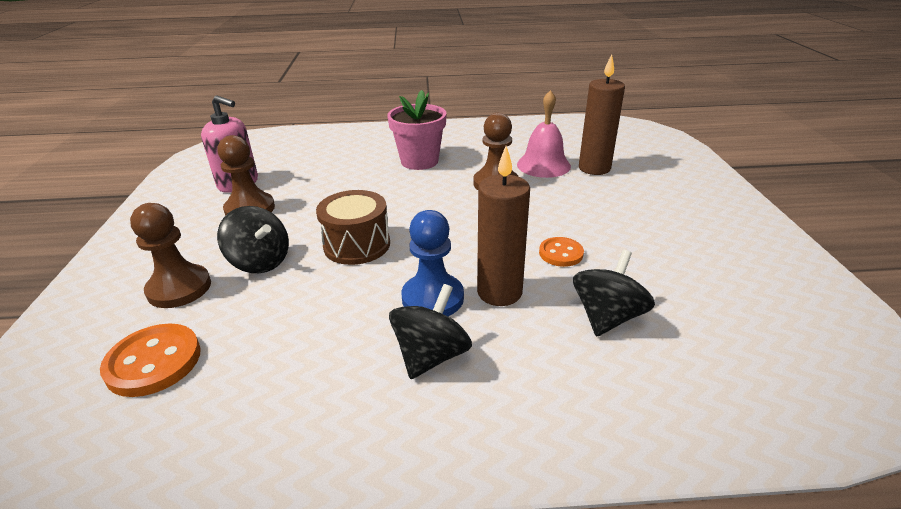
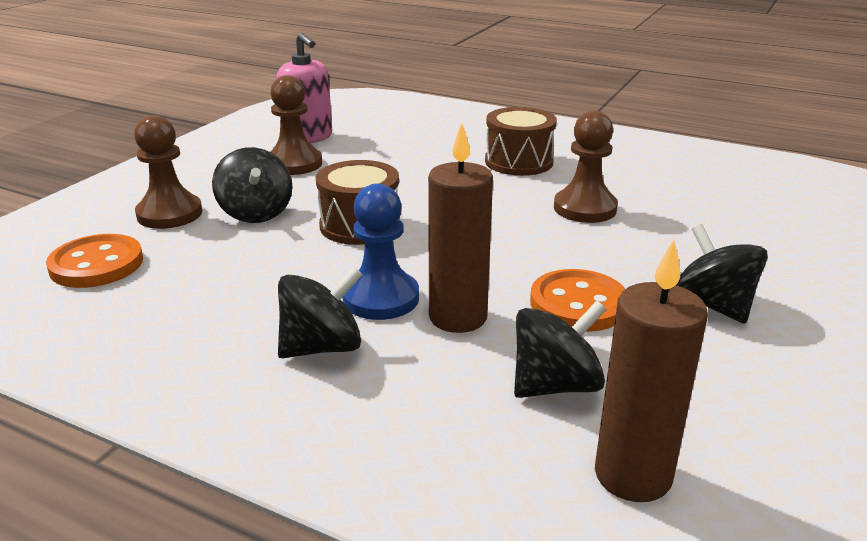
camera: 30 degrees right, 5 degrees down
(419, 161) = (519, 162): pink flower pot -> brown drum
(543, 165) = (674, 204): pink bell -> none
(561, 253) = (578, 304): orange button -> orange button, size x1.59
(594, 168) = (744, 226): brown candle -> brown candle (633, 475)
(631, 226) = (713, 305): none -> black spinning top

